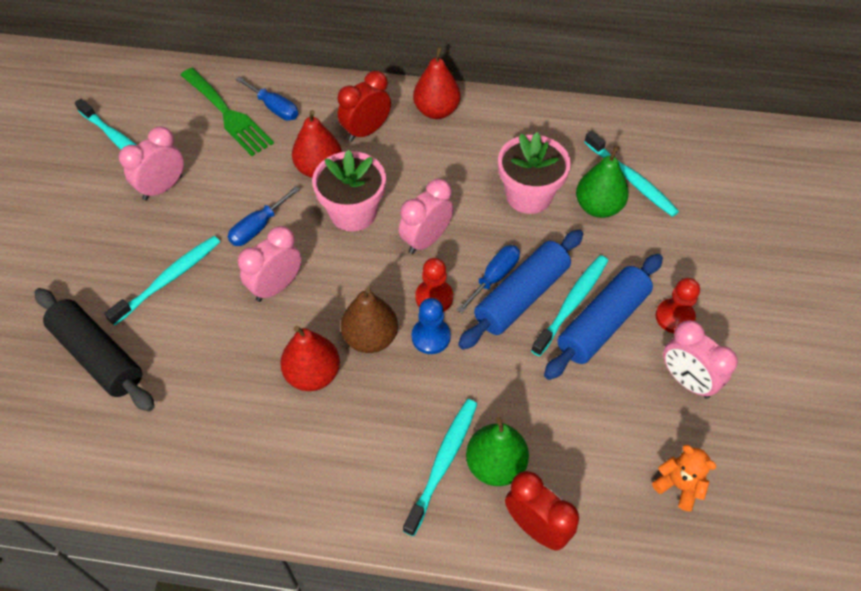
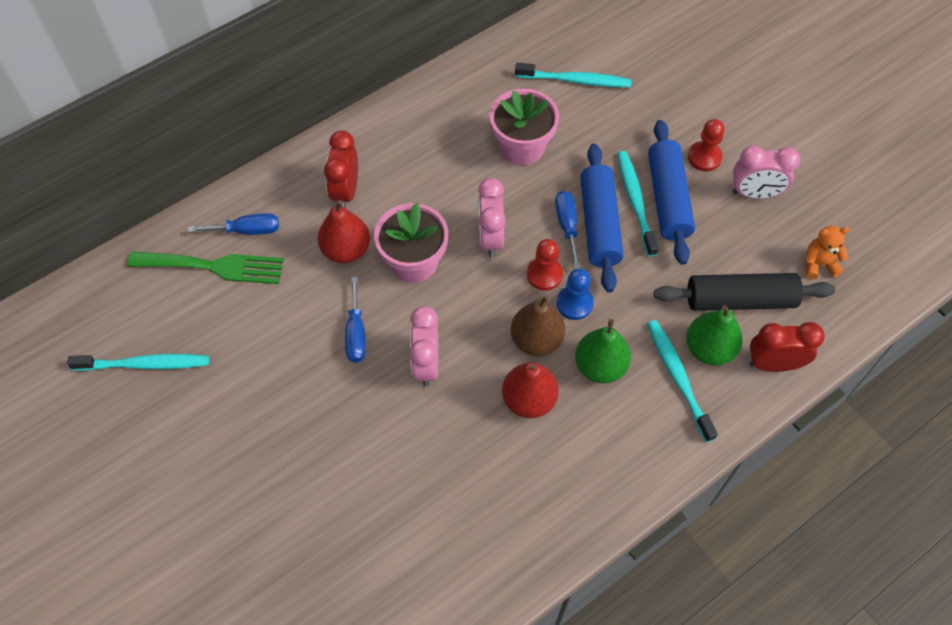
camera: 45 degrees left, 5 degrees up
(98, 356) = (358, 533): black rolling pin -> black rolling pin (740, 300)
(162, 188) = (237, 369): pink clock -> none
(169, 279) = (337, 431): turquoise toothbrush -> none
(436, 111) = (380, 133): red pear -> none
(598, 207) = (576, 118): green pear -> green pear (600, 366)

